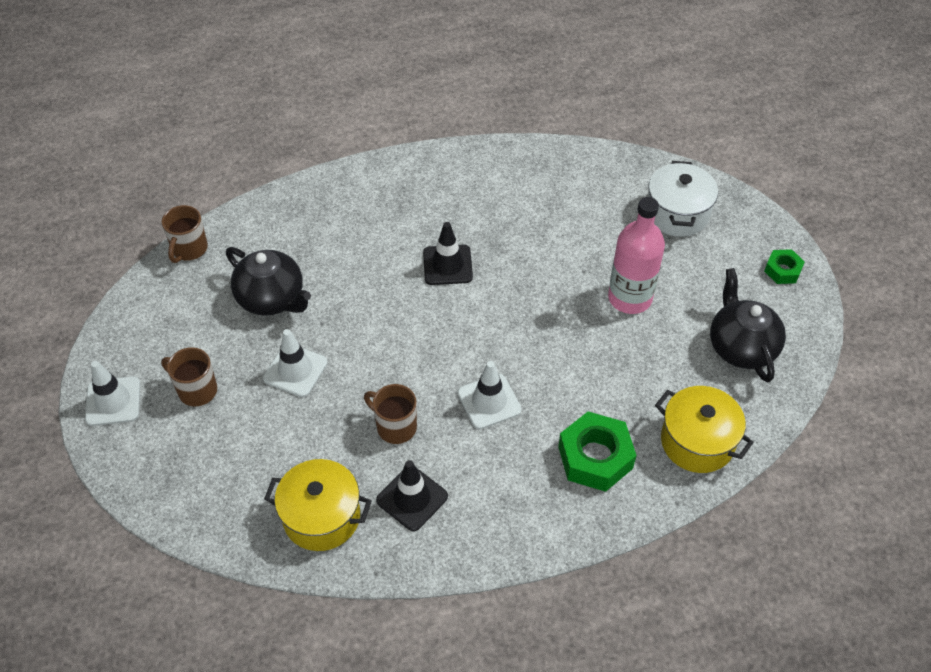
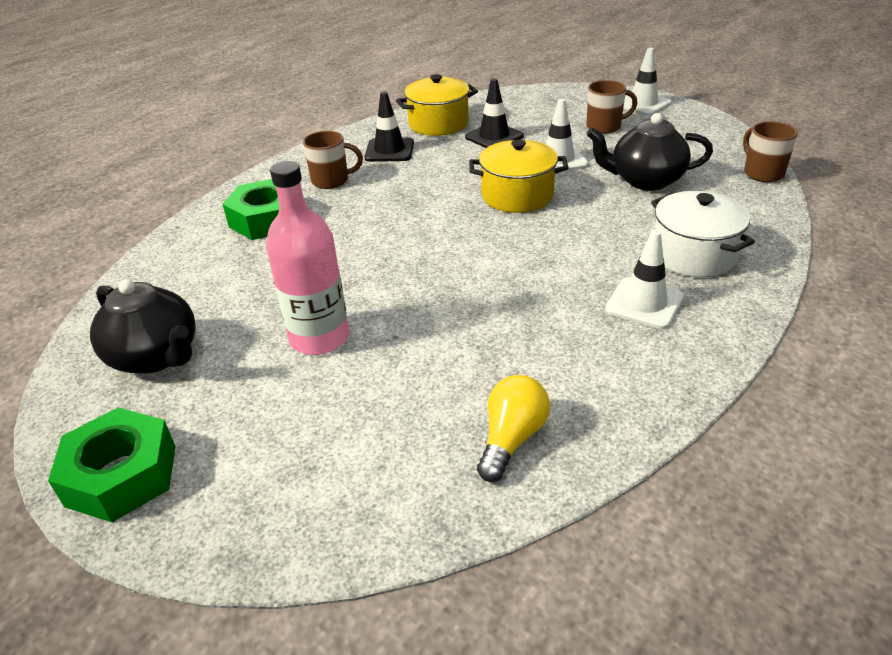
camera: 145 degrees right, 15 degrees down
(395, 426) = (444, 169): brown mug -> brown mug (331, 181)
(447, 265) = (541, 269): black traffic cone -> black traffic cone (494, 137)
(489, 401) = (388, 209): white traffic cone -> white traffic cone (644, 303)
(576, 178) = (511, 438): none -> yellow light bulb
(677, 214) = (325, 471): white pot -> white pot (693, 255)
(697, 442) = (175, 265): yellow pot -> yellow pot (517, 196)
(782, 270) = (121, 475): green nut -> green nut, size x1.81

